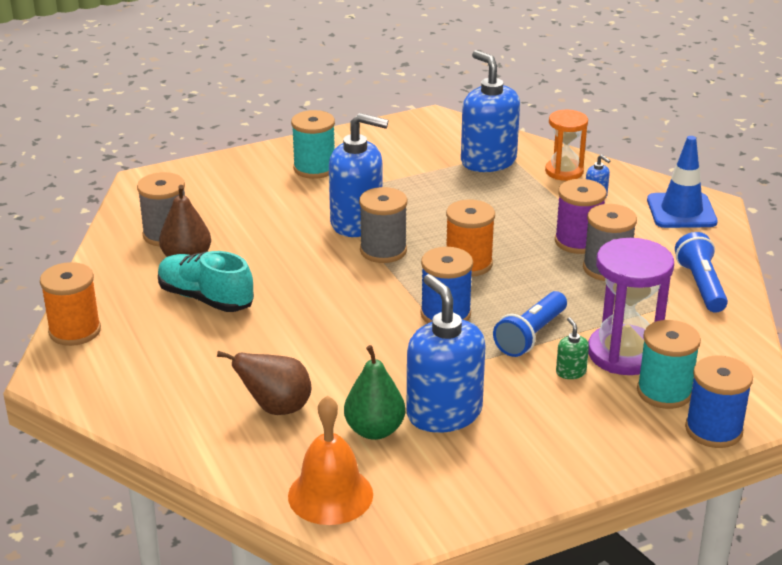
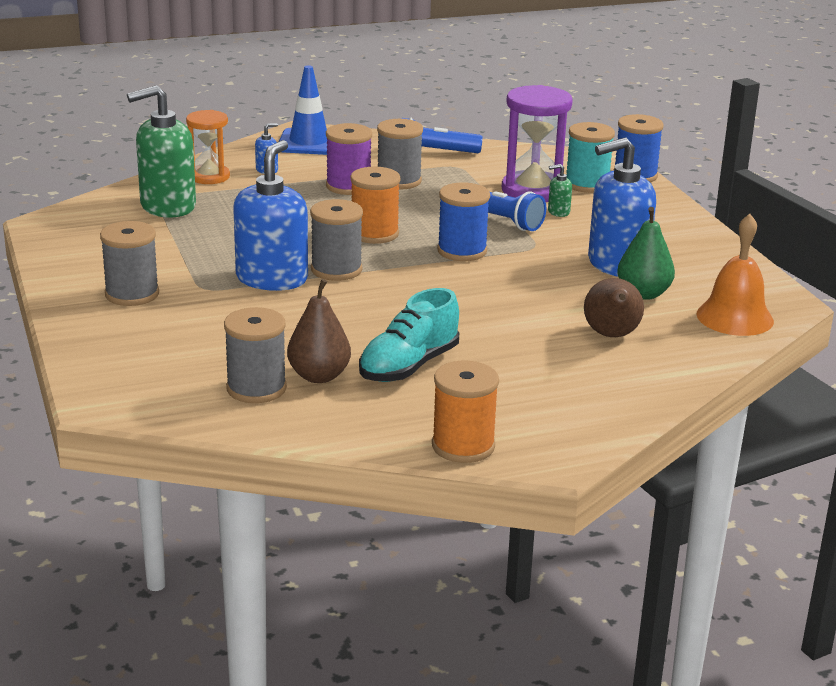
camera: 85 degrees left, 5 degrees down
(314, 168) = (132, 294): turquoise spool -> grey spool
(488, 161) = (167, 206): blue soap dispenser -> green soap dispenser

